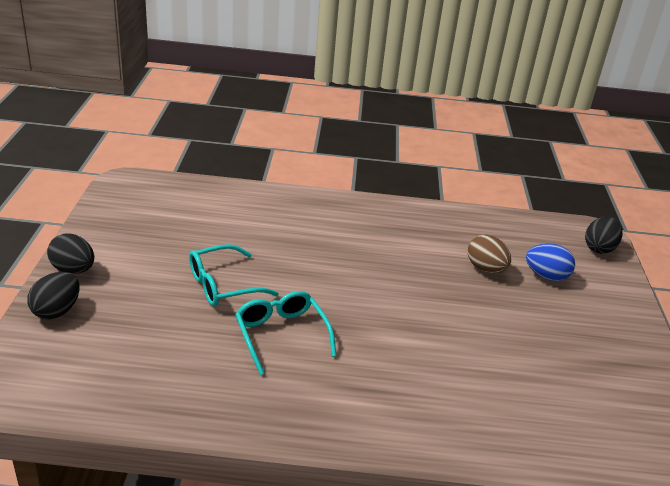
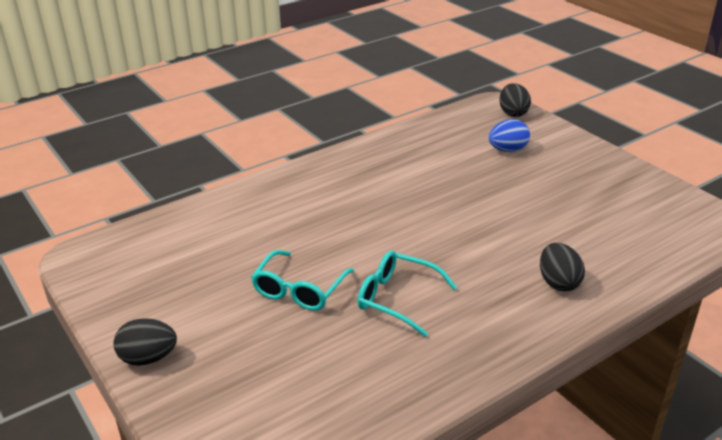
camera: 35 degrees left, 0 degrees up
(57, 311) = (187, 400): black egg -> black egg (558, 282)
(485, 269) = (465, 166): brown egg -> none

